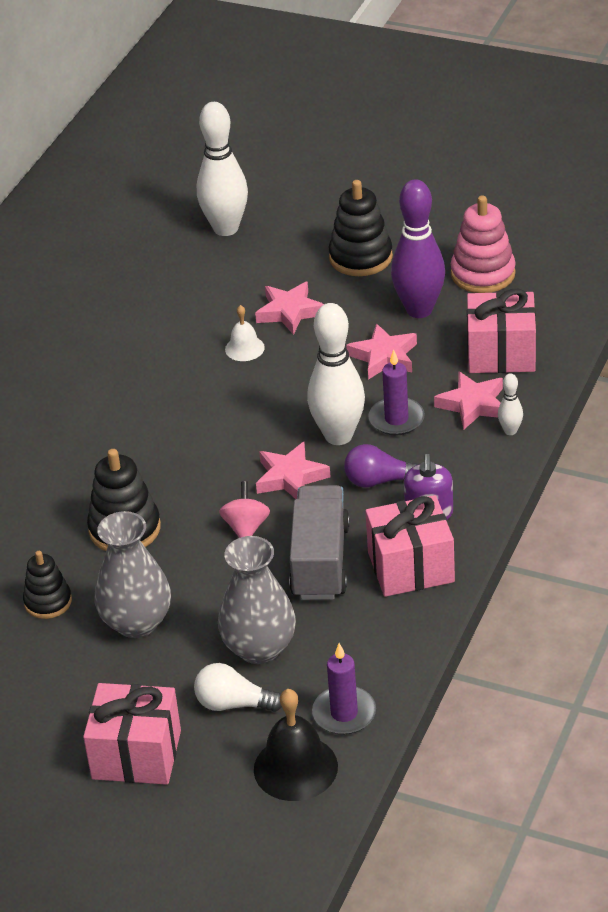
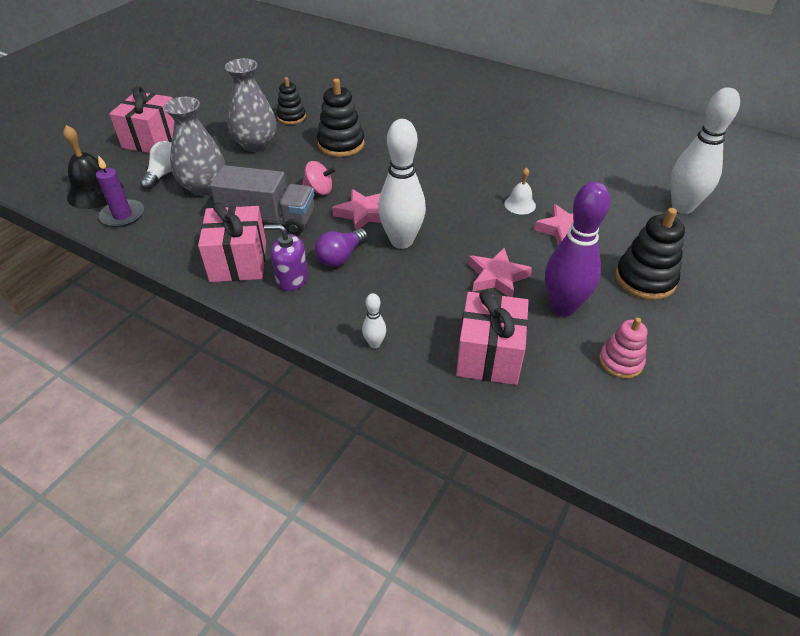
camera: 95 degrees right, 5 degrees up
(379, 481) = (341, 257): purple light bulb -> purple light bulb turned 150 degrees counterclockwise
(396, 419) = (412, 274): purple candle -> none
(473, 405) = (418, 324): pink star -> none
(483, 274) = (620, 362): pink stacking toy -> pink stacking toy, size x0.64

